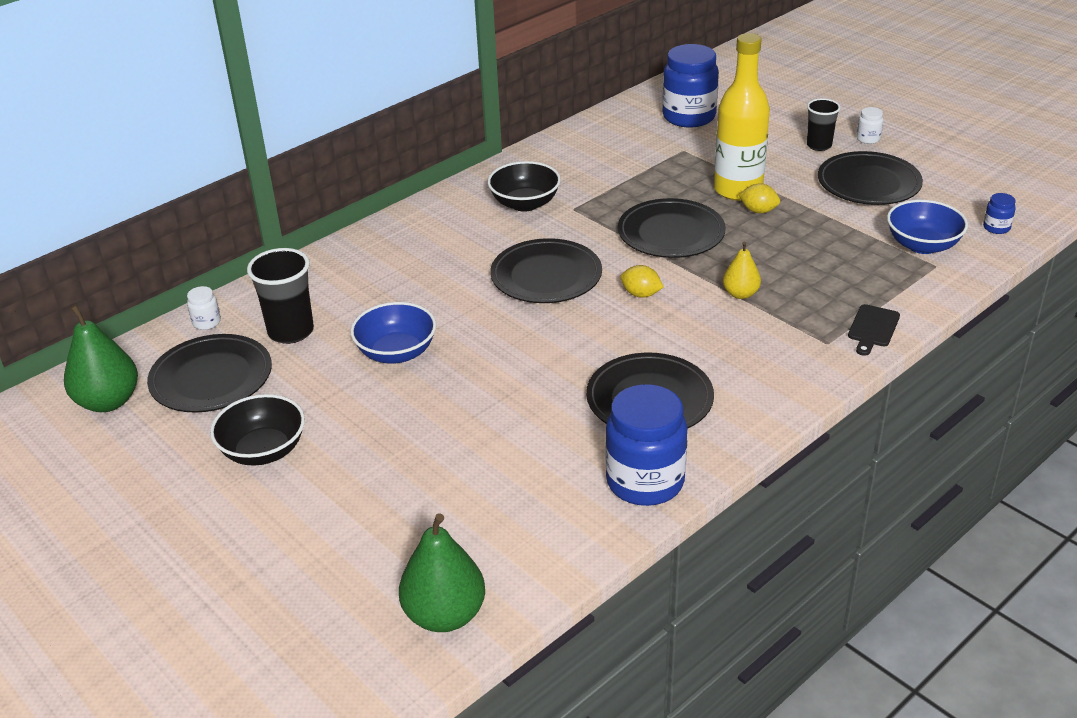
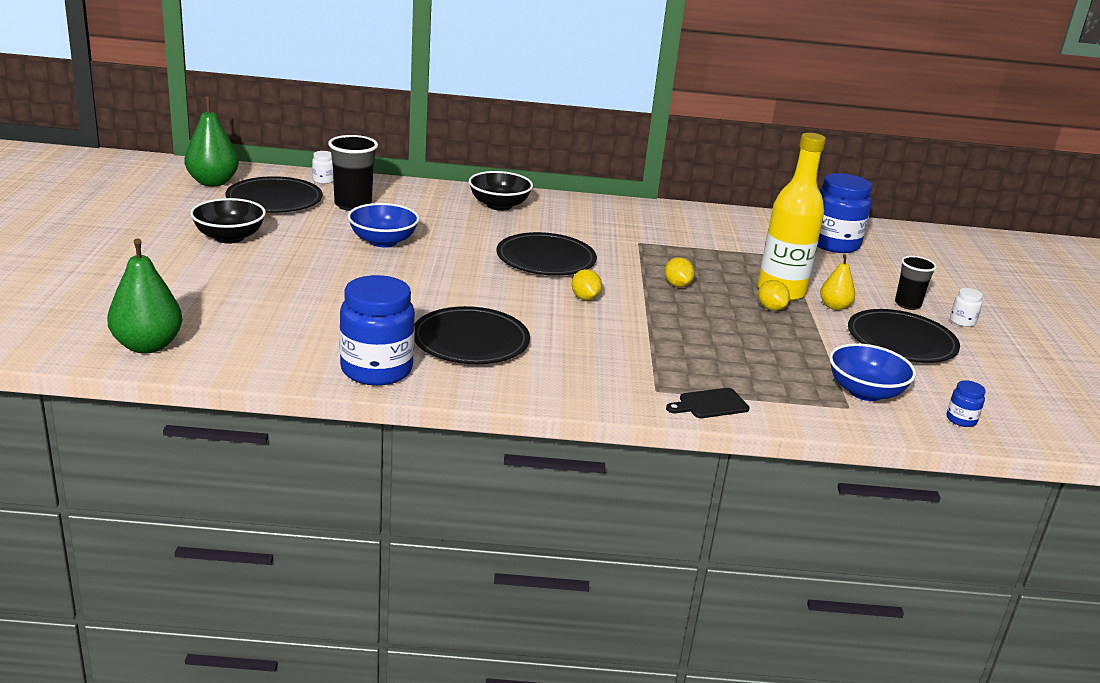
camera: 40 degrees right, 10 degrees down
(525, 203) = (613, 225): black bowl -> black bowl (499, 205)
(671, 233) = (677, 285): black plate -> yellow lemon
(740, 294) = (653, 335): yellow pear -> yellow pear (834, 306)

